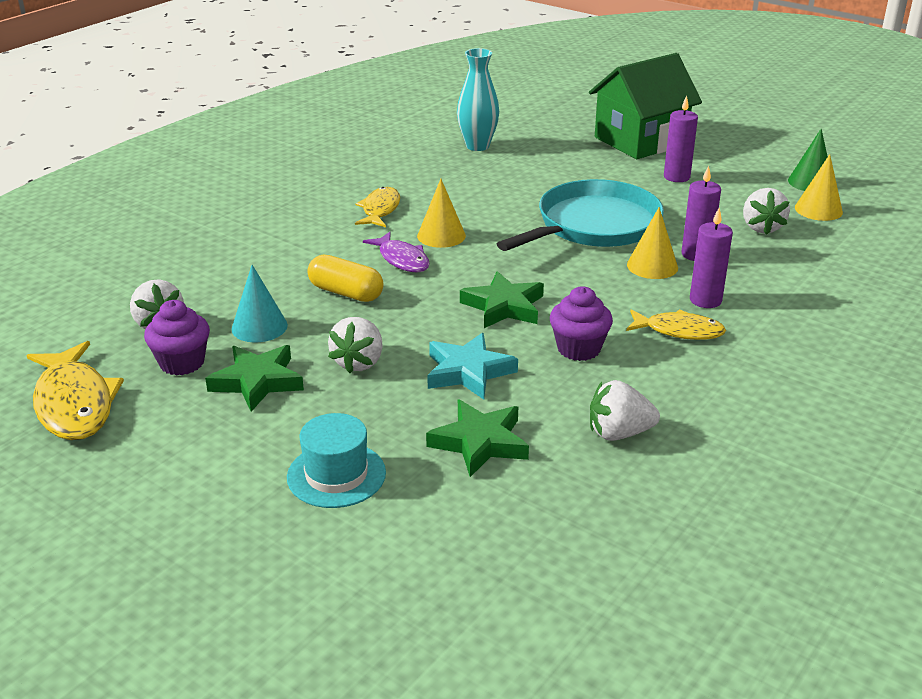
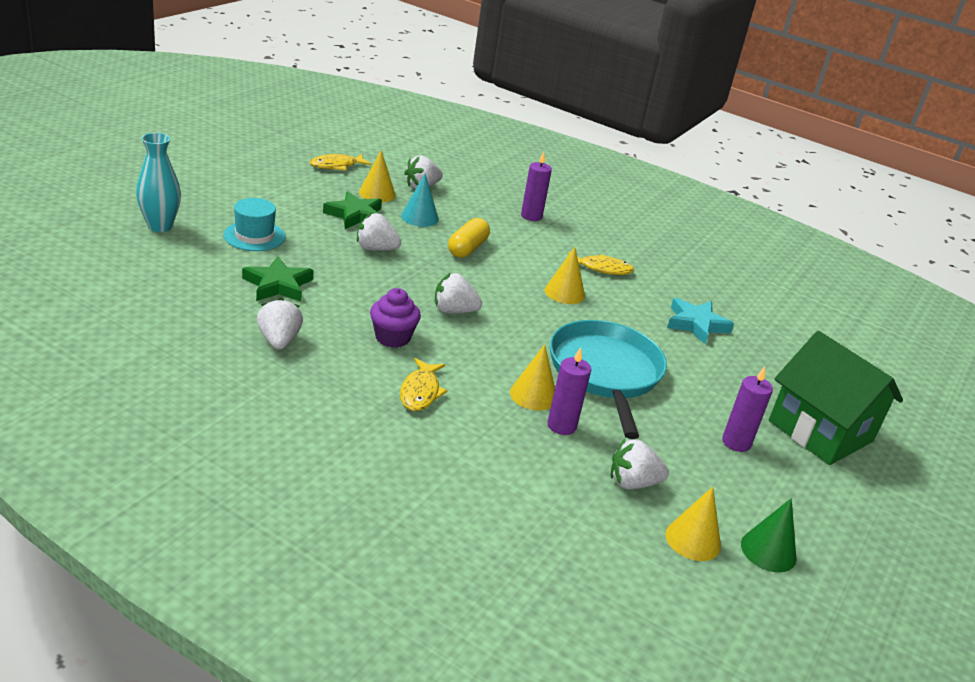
camera: 80 degrees right, 0 degrees up
(74, 403) = (336, 166): yellow fish -> yellow fish, size x0.63
(182, 363) = (377, 193): purple cupcake -> yellow cone
(402, 259) = (521, 273): purple fish -> none
(468, 372) = (362, 288): turquoise star -> turquoise star (696, 324)
(477, 146) = (751, 325): turquoise vase -> turquoise vase (160, 226)
(504, 306) = (454, 311): green star -> white strawberry
(594, 225) = (605, 372): turquoise pan -> turquoise pan turned 135 degrees counterclockwise
(705, 300) = (474, 416): purple candle -> purple candle (531, 216)

